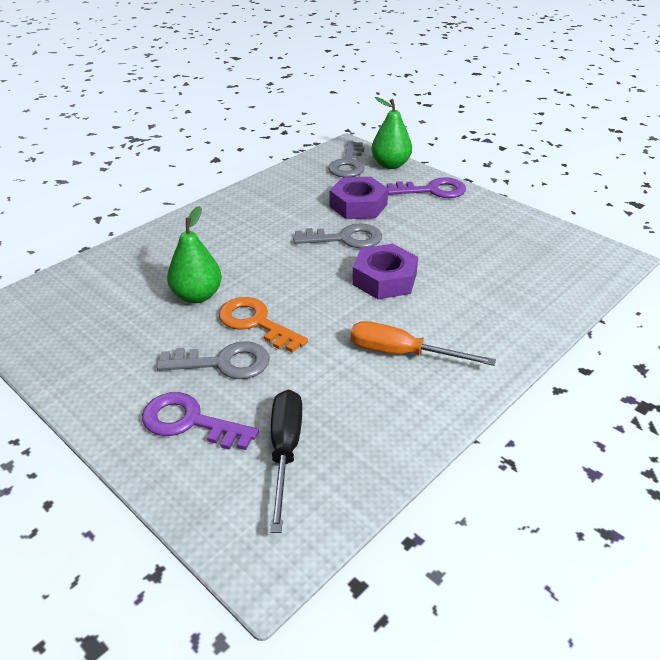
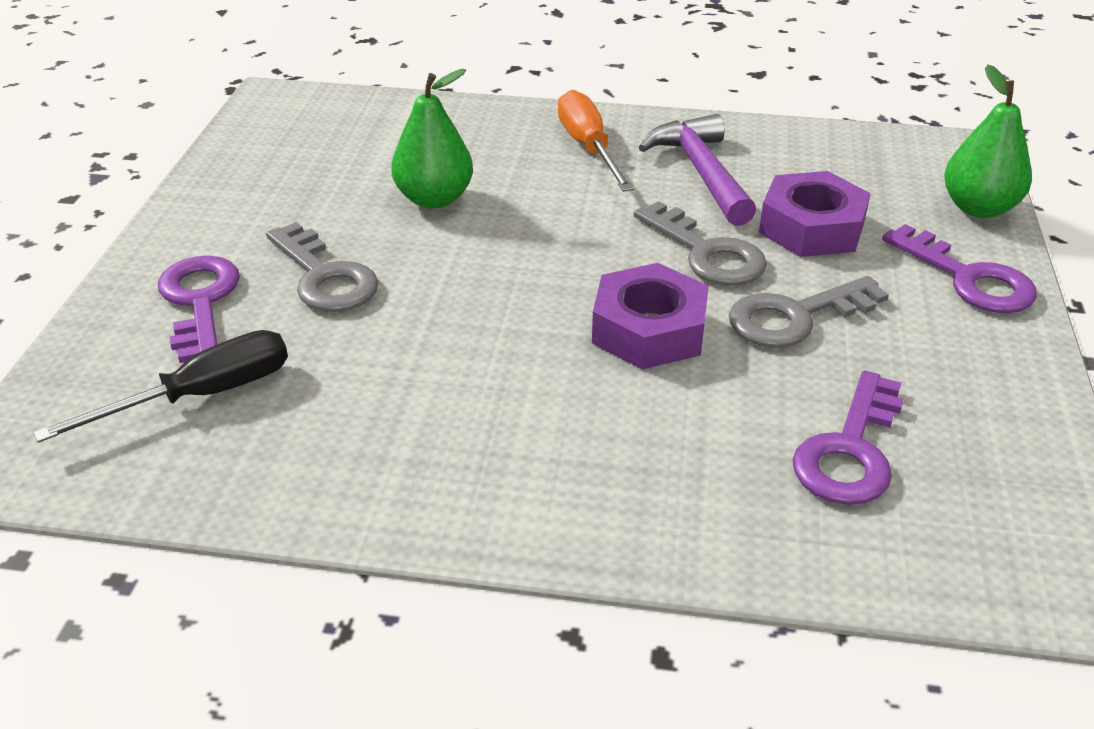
camera: 55 degrees right, 0 degrees up
(255, 323) = (426, 264): orange key -> none
(281, 210) = (701, 172): none -> purple hammer
(348, 164) = (913, 171): grey key -> grey key (795, 317)
(402, 353) = (487, 418): orange screwdriver -> orange screwdriver (589, 148)
(509, 268) = (850, 451): none -> purple key

